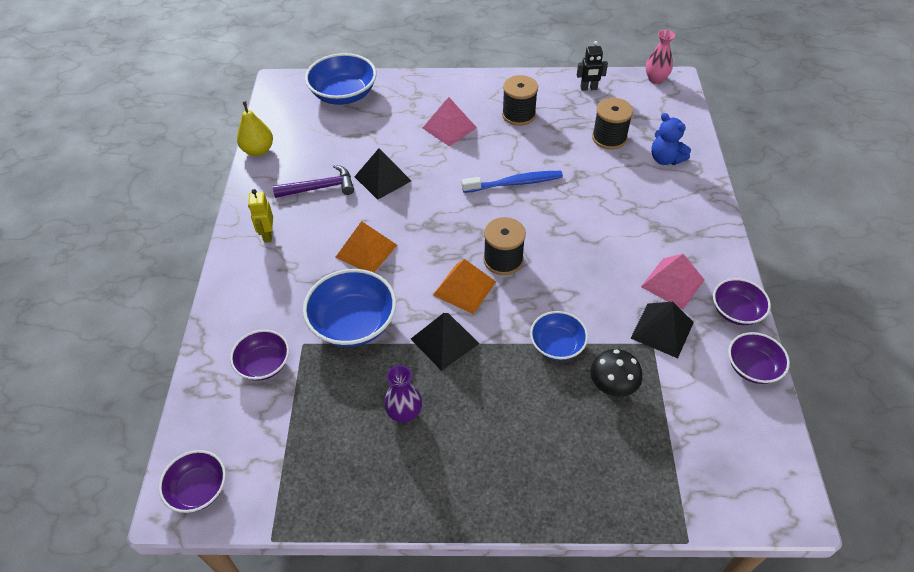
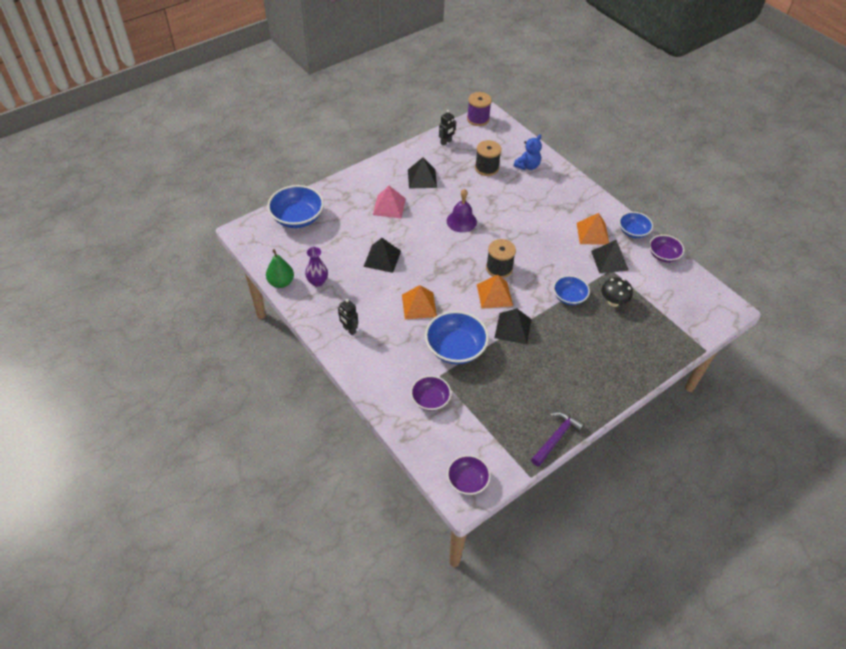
camera: 40 degrees left, 0 degrees up
(258, 150) = (281, 282): yellow pear -> green pear
(267, 235) = (349, 330): yellow robot -> black robot
(320, 188) = (349, 284): purple hammer -> purple hammer (556, 437)
(404, 413) = (531, 376): purple vase -> purple vase (317, 282)
(514, 183) = (461, 221): blue toothbrush -> purple bell
(518, 115) = (422, 178): black spool -> black pyramid
(655, 79) = (478, 119): pink vase -> purple spool
(665, 159) = (527, 166): blue teddy bear -> blue teddy bear turned 60 degrees counterclockwise
(672, 283) = (592, 233): pink pyramid -> orange pyramid
(736, 311) = (633, 231): purple bowl -> blue bowl

